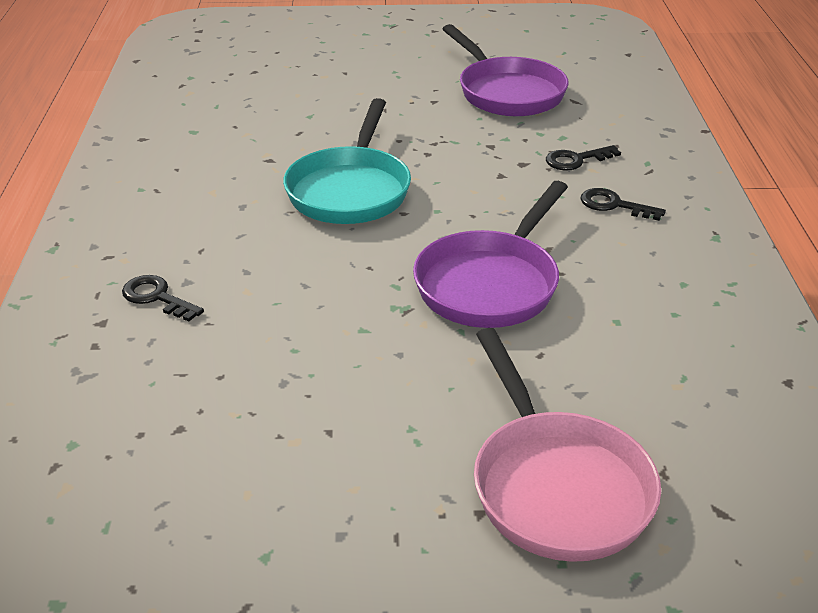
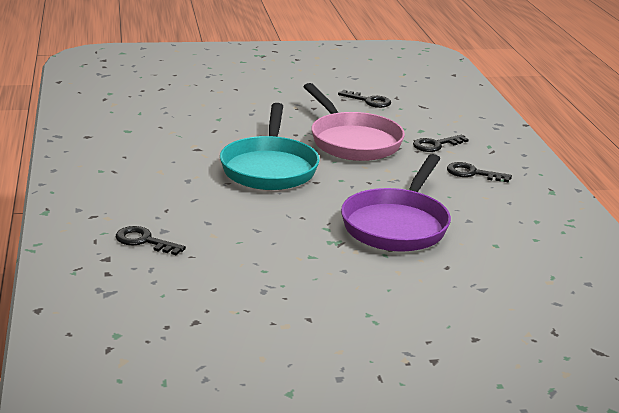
camera: 10 degrees left, 10 degrees down
(507, 92) = (369, 101): purple pan -> black key
(556, 485) = (482, 342): pink pan -> pink pan (352, 141)

